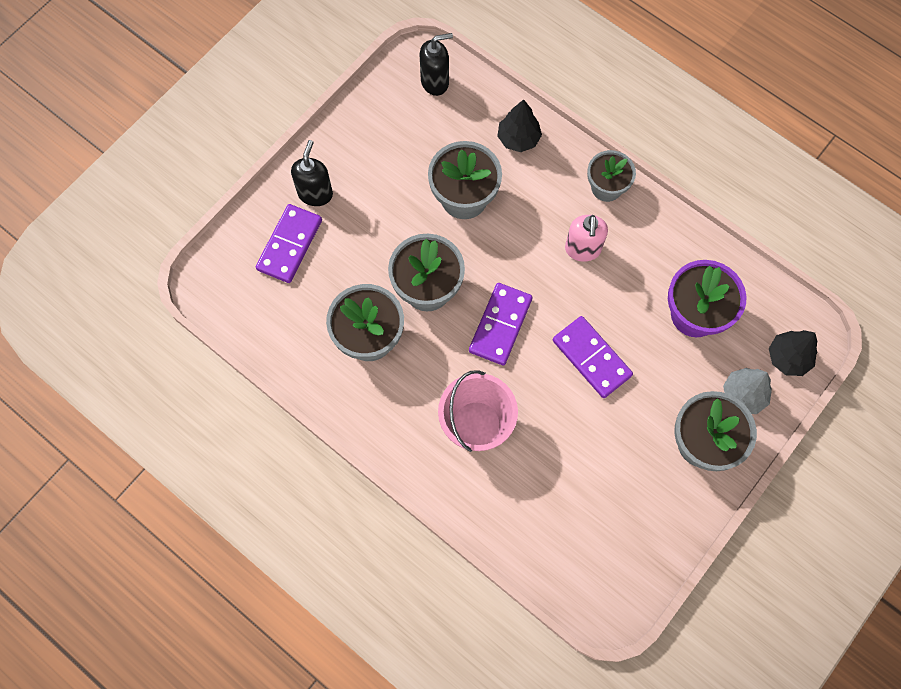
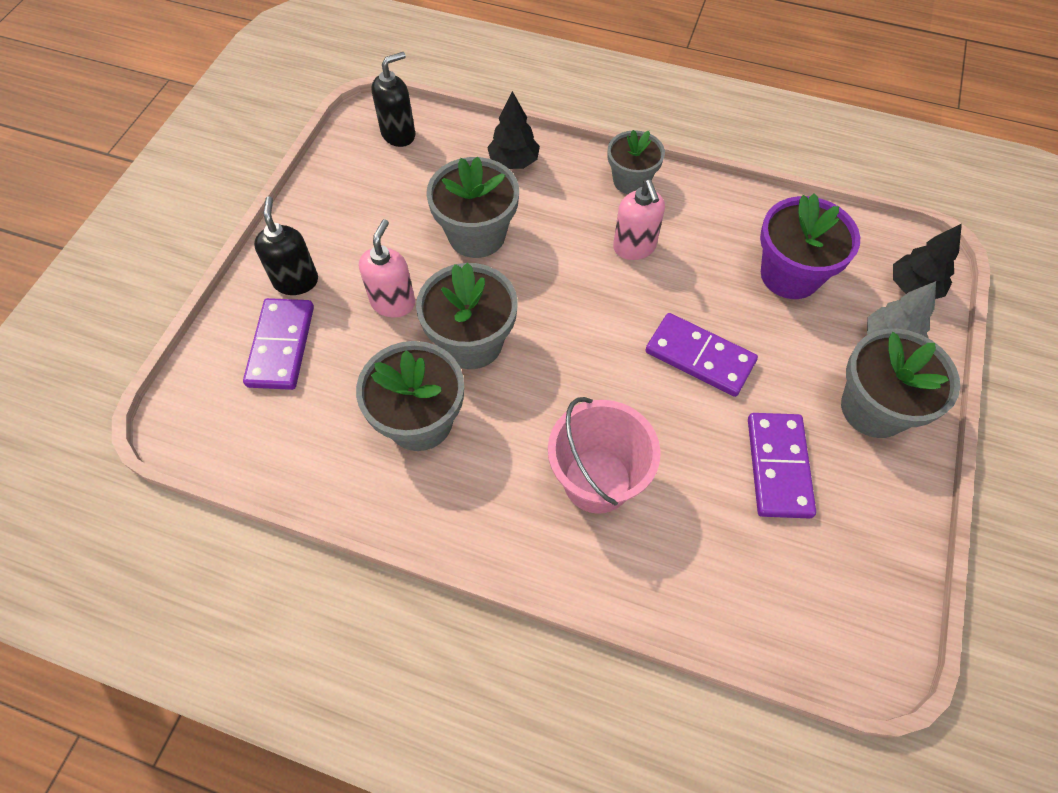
camera: 20 degrees left, 10 degrees down
(381, 236) = (393, 303): none -> pink soap dispenser
(500, 325) = (576, 355): purple domino -> purple domino (778, 466)

